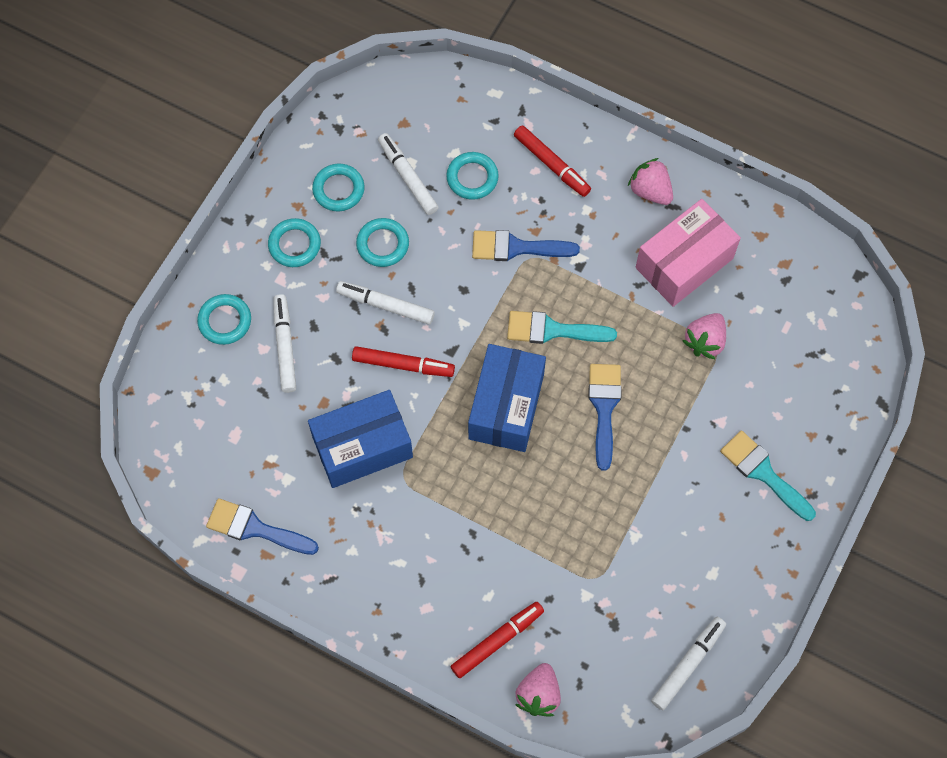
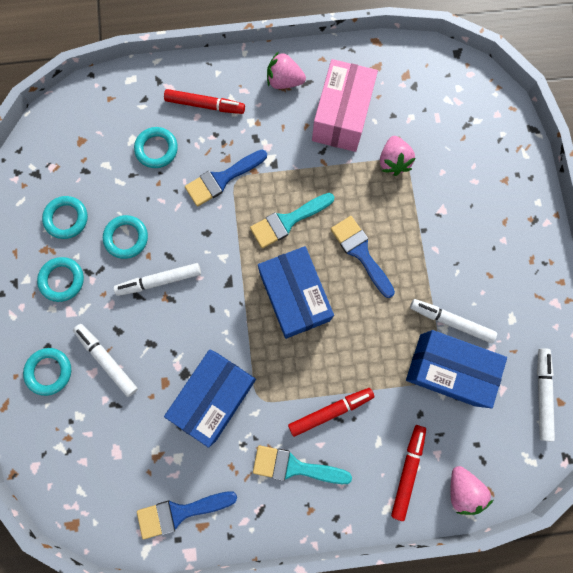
camera: 35 degrees left, 10 degrees up
(403, 365) = (202, 316): red marker -> red marker (330, 411)
(407, 177) = (110, 178): white marker -> white marker (450, 321)
(608, 576) = (447, 369): none -> blue box
(763, 473) = (494, 226): turquoise brush -> turquoise brush (294, 466)

